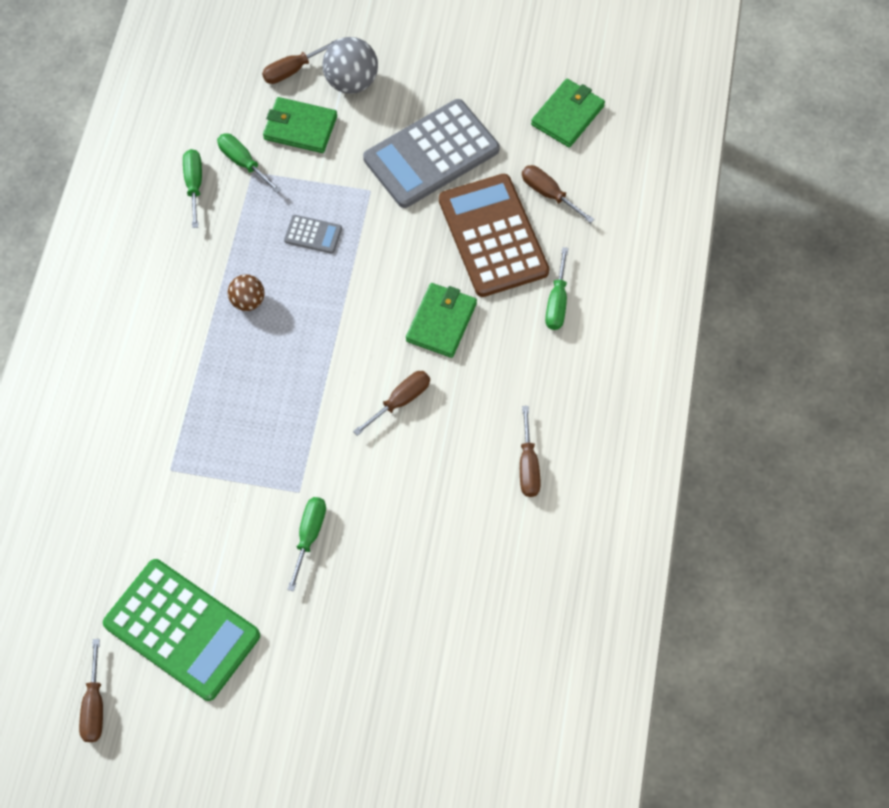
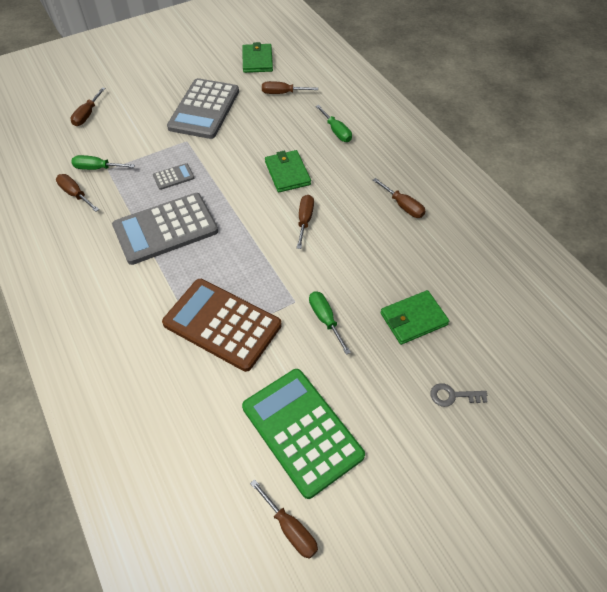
camera: 40 degrees left, 10 degrees down
(182, 630) = (302, 431): green calculator -> green calculator turned 120 degrees counterclockwise
(194, 184) = (75, 194): green screwdriver -> brown screwdriver
(248, 301) = (165, 229): brown ball -> grey calculator
(300, 128) = (117, 136): green wallet -> green wallet (413, 319)
(351, 82) = (128, 103): grey ball -> none
(351, 714) = (453, 396): none -> grey key
(493, 236) = (273, 124): brown calculator -> brown calculator (222, 324)

